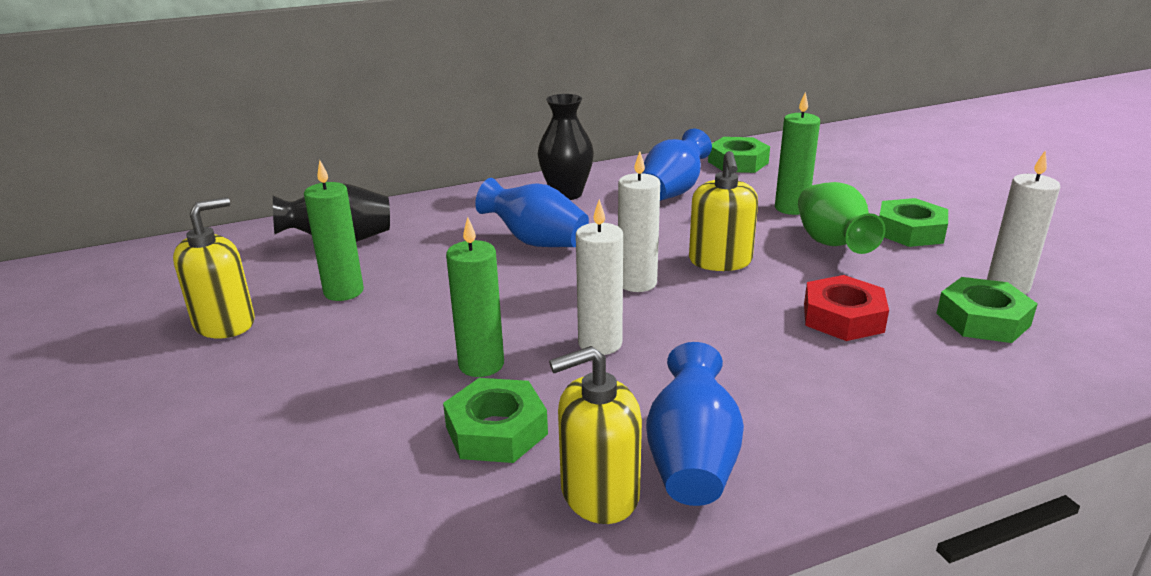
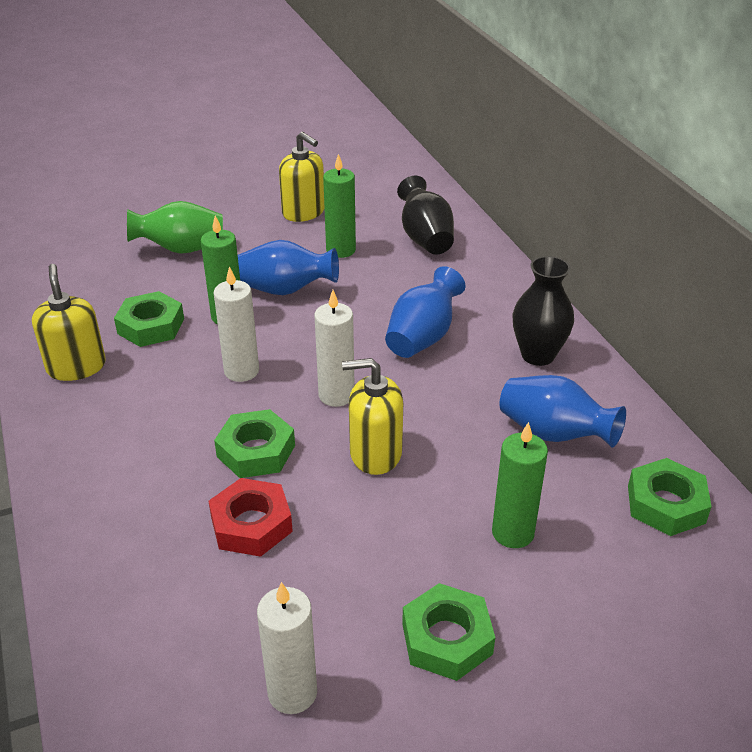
camera: 90 degrees right, 10 degrees up
(692, 460) = (90, 407): blue vase -> blue vase (286, 290)
(832, 244) = (412, 551): green vase -> green vase (181, 249)
(983, 319) = (225, 638): green nut -> green nut (256, 451)

